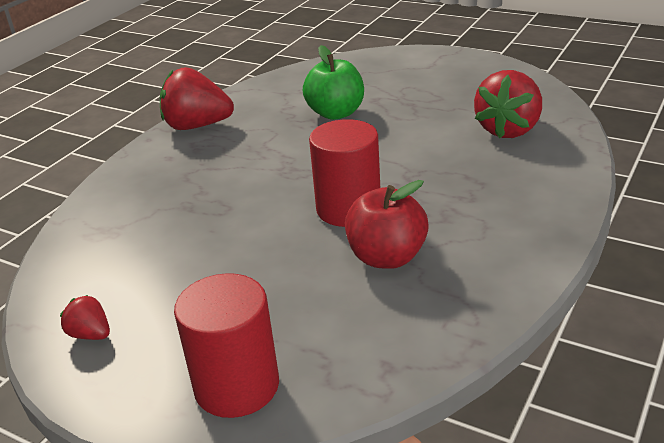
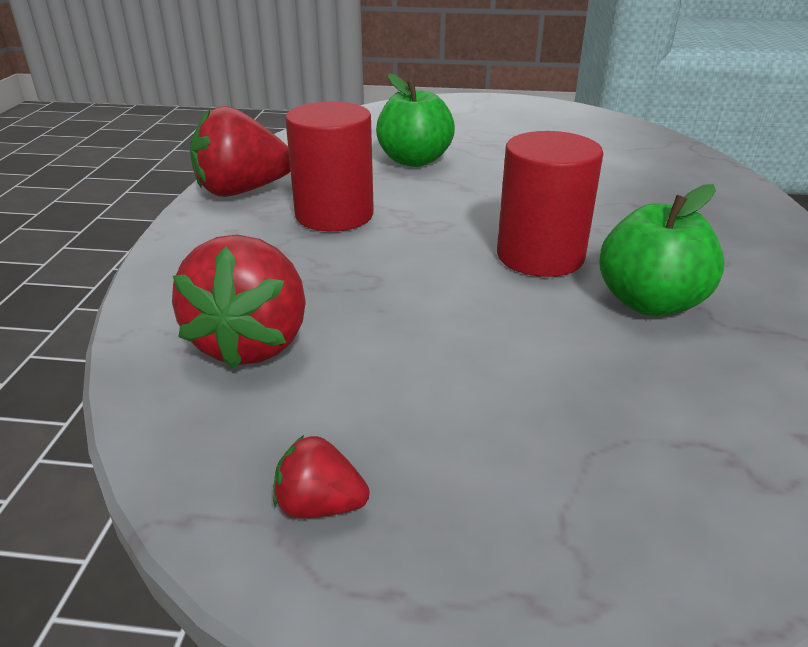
camera: 25 degrees left, 0 degrees up
(236, 386) = (645, 528): red cylinder -> red cylinder (334, 214)
(387, 257) = (650, 302): red apple -> green apple
(508, 130) = (625, 157): red strawberry -> red strawberry (252, 343)

